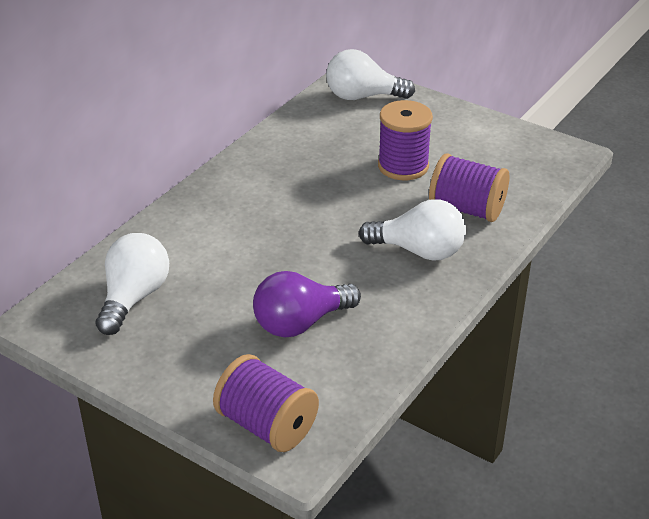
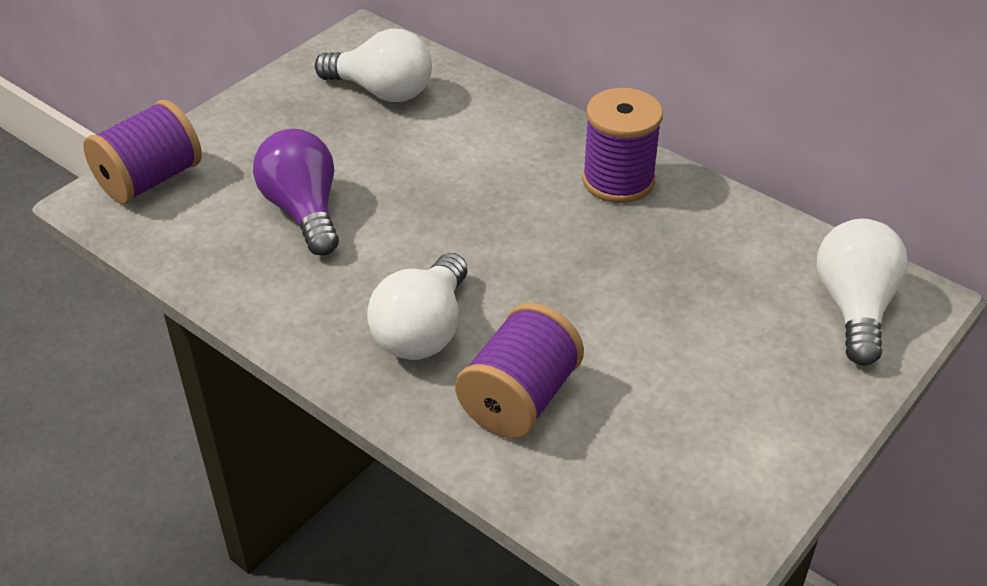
camera: 95 degrees right, 5 degrees up
(403, 166) = (642, 336): purple spool -> purple spool (618, 180)

